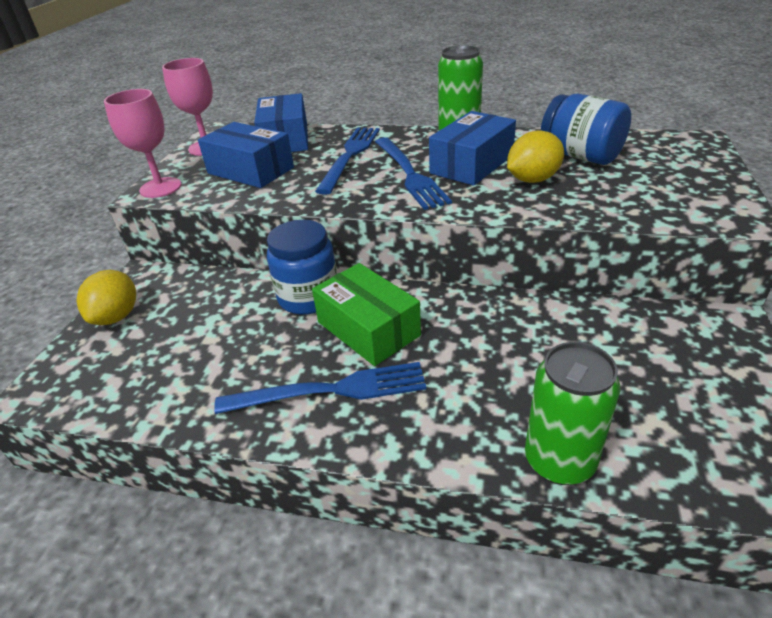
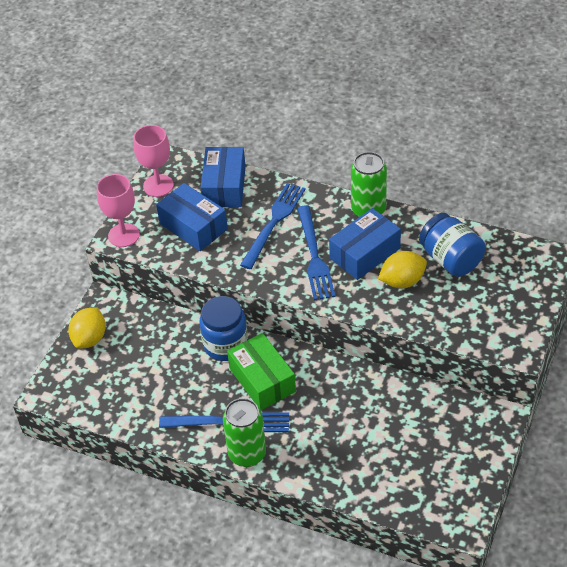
camera: 10 degrees right, 10 degrees up
(559, 460) = (349, 488): green can -> green can (247, 454)

